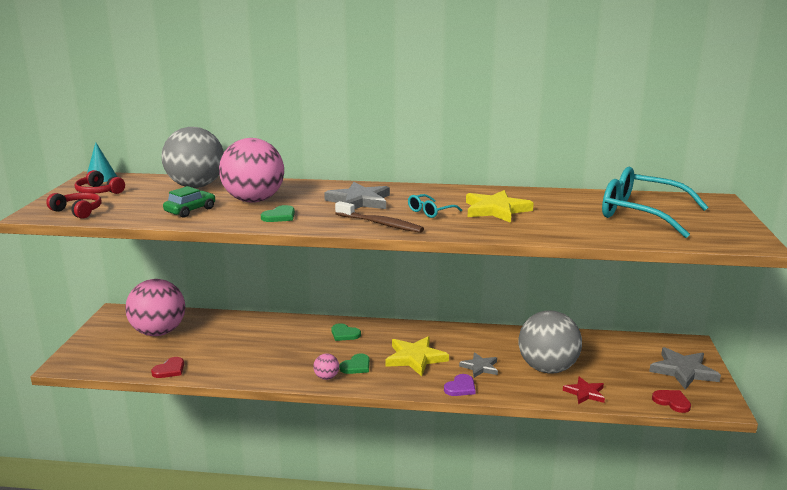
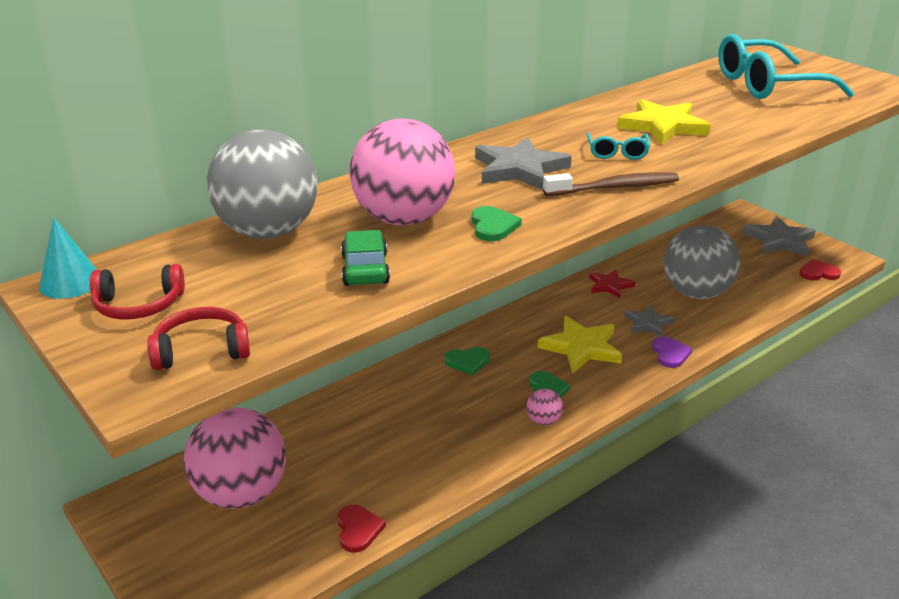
camera: 45 degrees left, 10 degrees up
(585, 393) = (758, 300): red star -> red star (610, 286)

